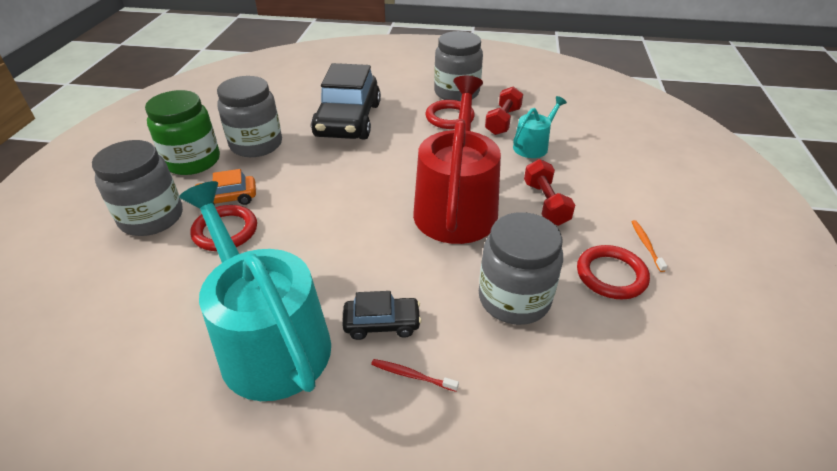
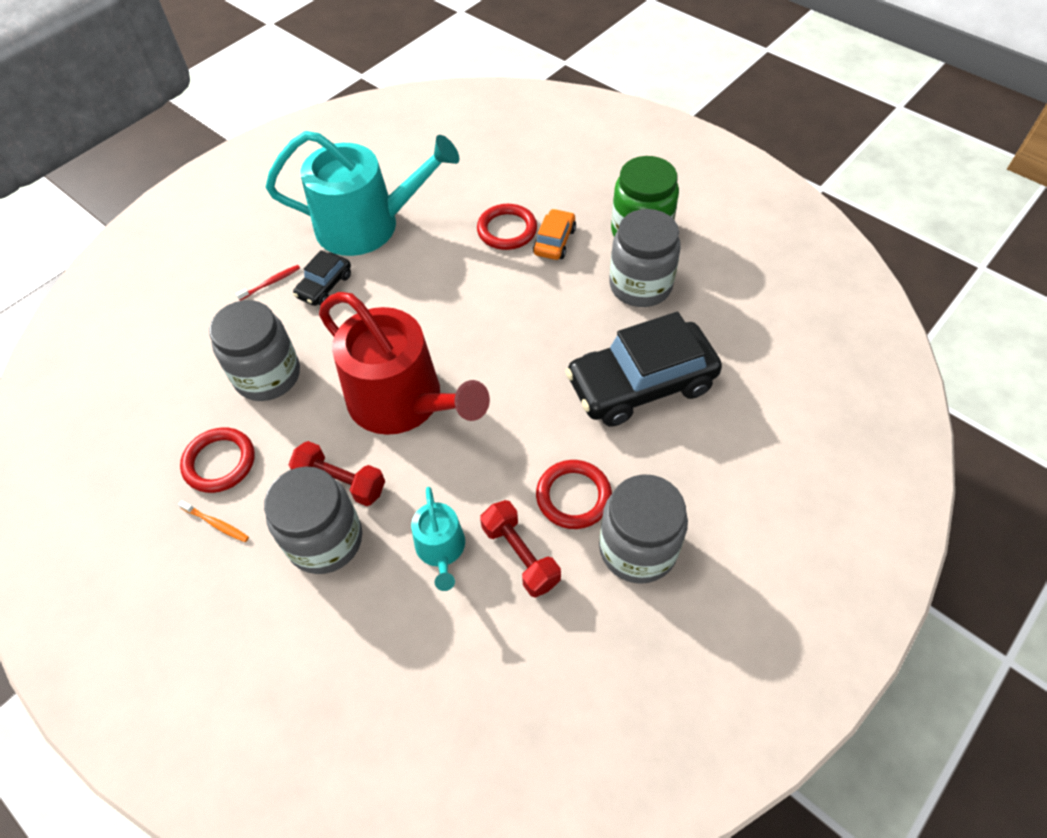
camera: 125 degrees right, 15 degrees up
(152, 218) = (563, 192): grey jar -> grey jar (325, 540)
(348, 120) = (641, 384): black car -> black car turned 60 degrees counterclockwise

